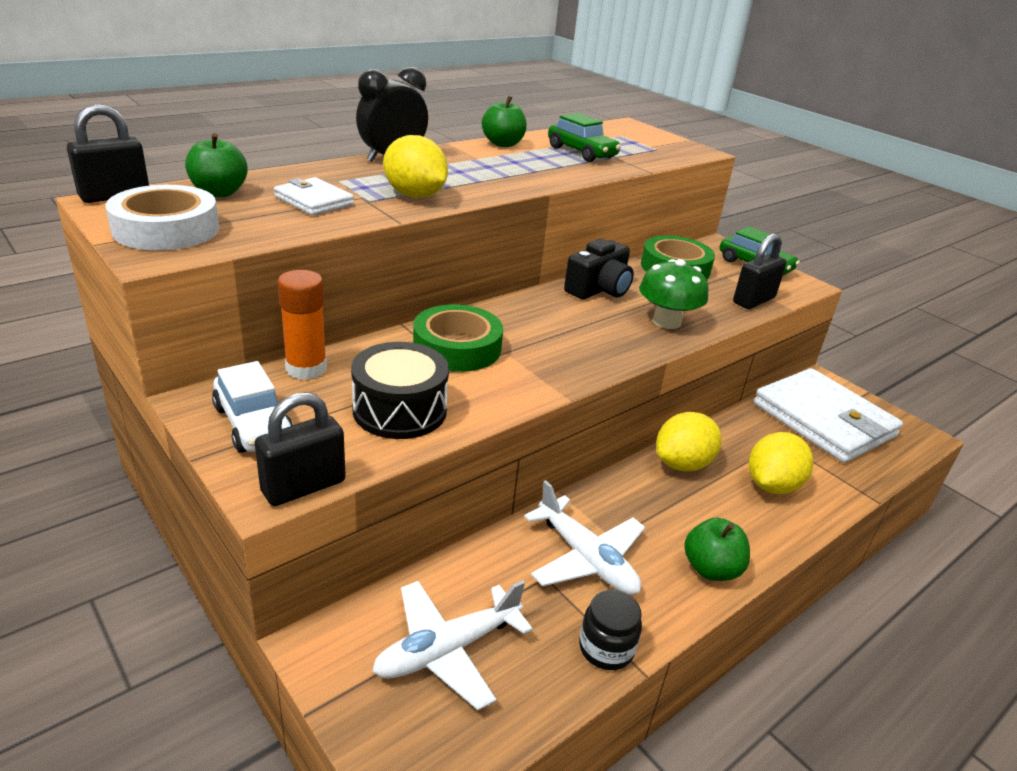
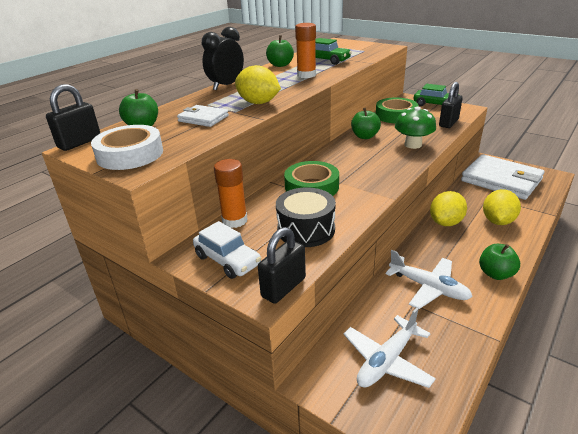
camera: 10 degrees left, 0 degrees up
(527, 169) = (306, 75): none -> orange glue stick
(599, 289) = (365, 136): black camera -> green apple
(606, 648) = (470, 333): black jar -> none

